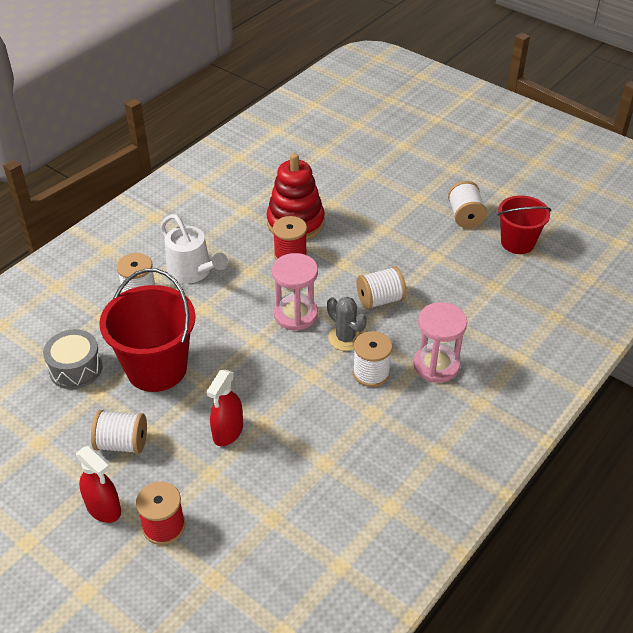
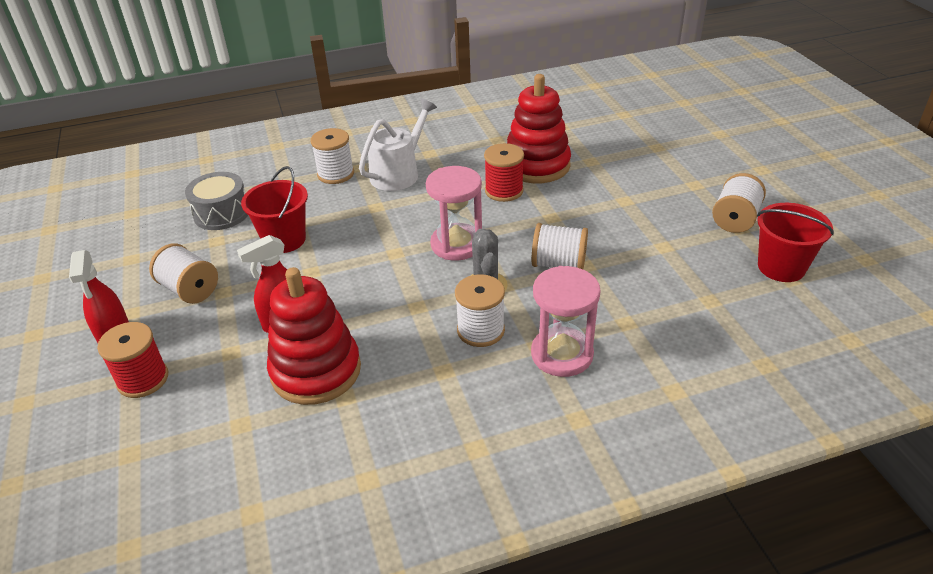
camera: 35 degrees right, 5 degrees down
(157, 368) = (284, 240): red bucket -> red bucket, size x0.63
(192, 271) = (398, 173): white watering can -> white watering can turned 135 degrees counterclockwise
(287, 455) = (316, 371): none -> red stacking toy

